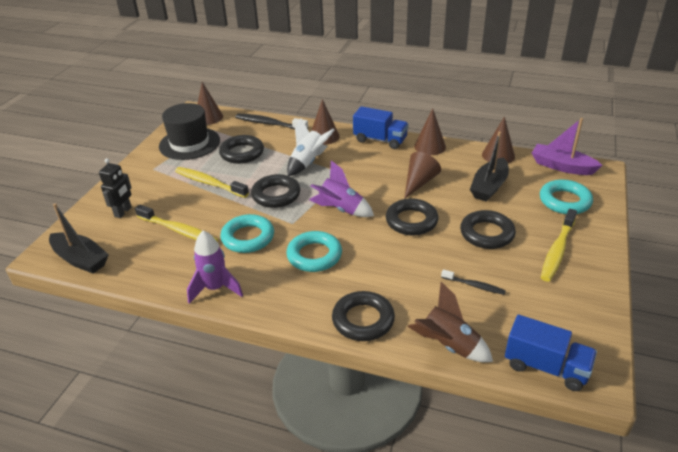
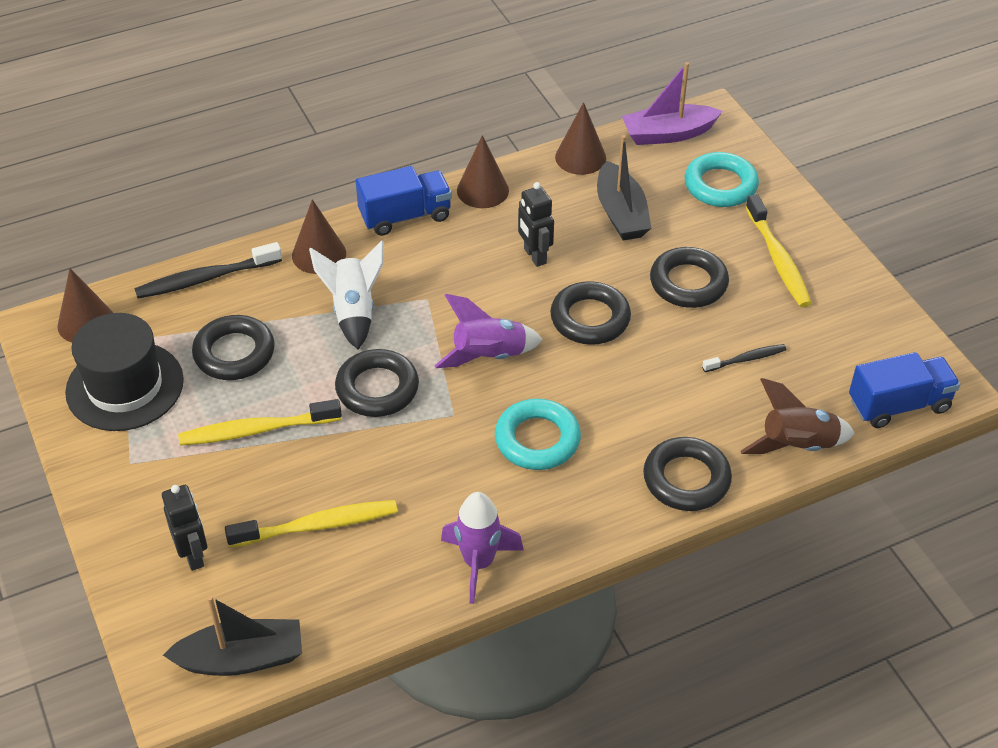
camera: 45 degrees left, 10 degrees up
(248, 237) = (425, 472): turquoise ring -> none
(419, 182) = (534, 256): brown cone -> black robot

